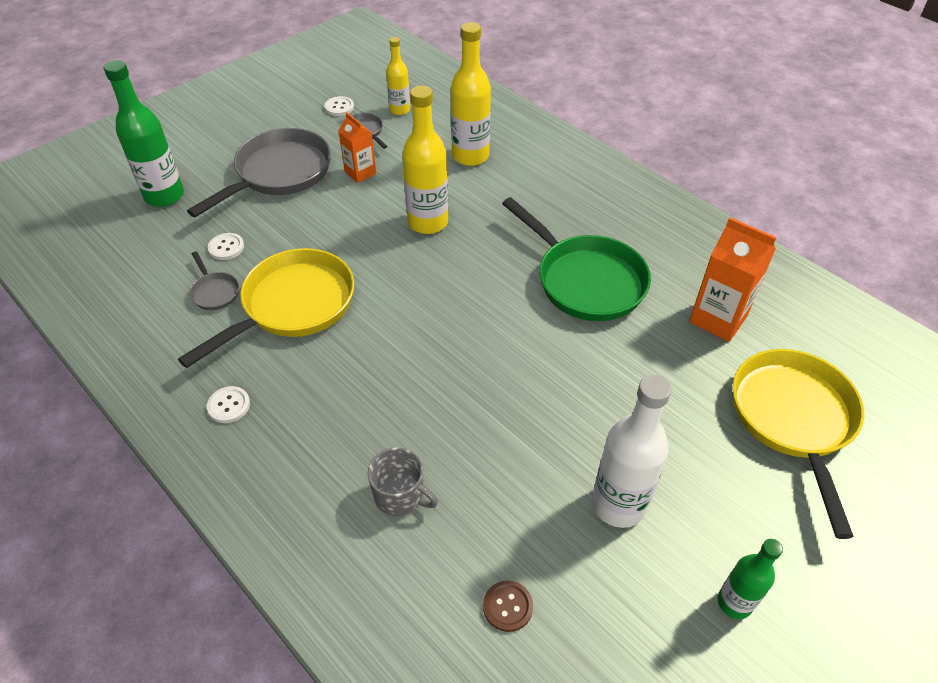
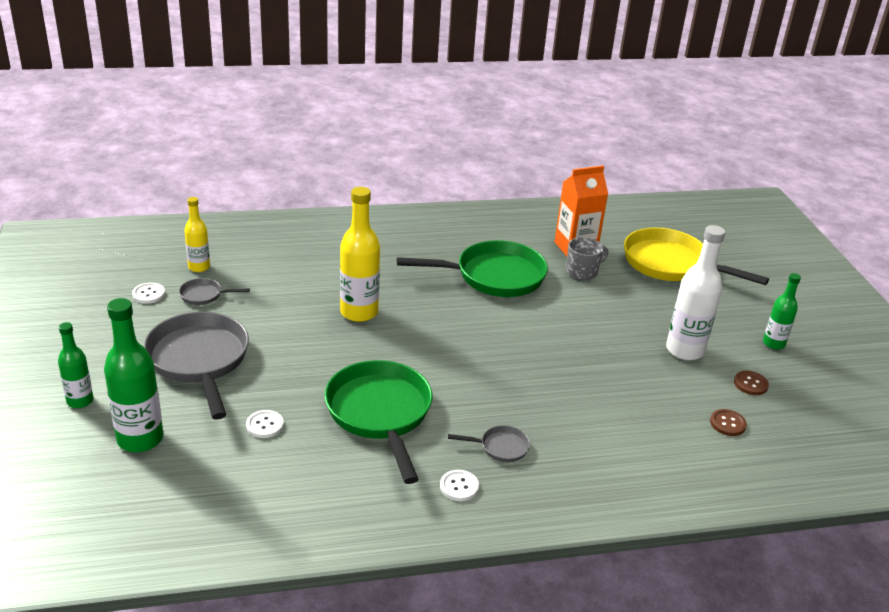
camera: 60 degrees left, 15 degrees down
(186, 147) = (80, 401): none -> green bottle
(214, 292) = (316, 451): grey pan -> grey pan (500, 447)
(292, 306) = (380, 414): yellow pan -> green pan
(360, 173) = (256, 319): orange carton -> none
(400, 496) = (614, 433): grey mug -> grey mug (582, 272)
(470, 156) = (305, 261): yellow bottle -> none
(614, 605) = (750, 384): none -> brown button

